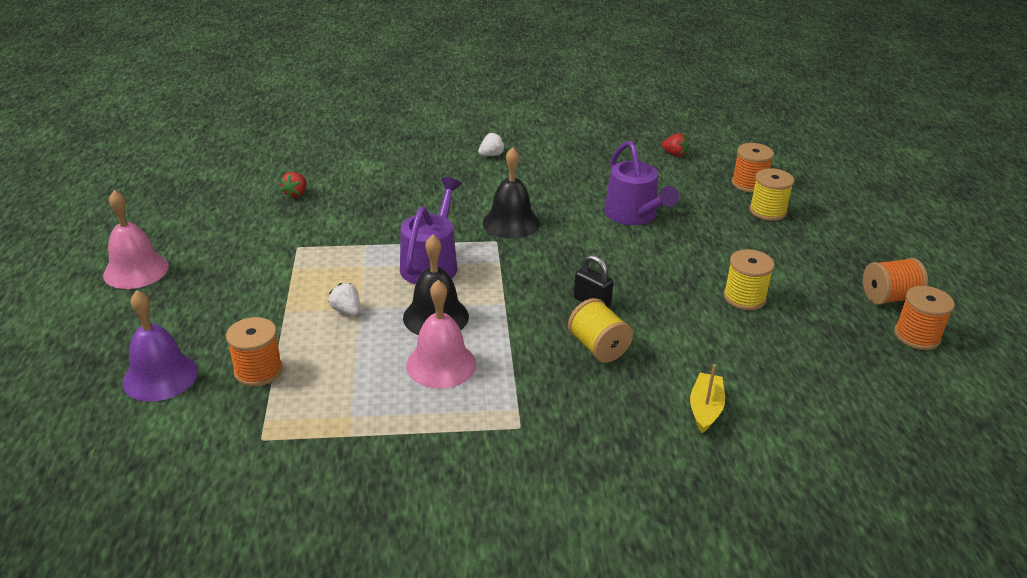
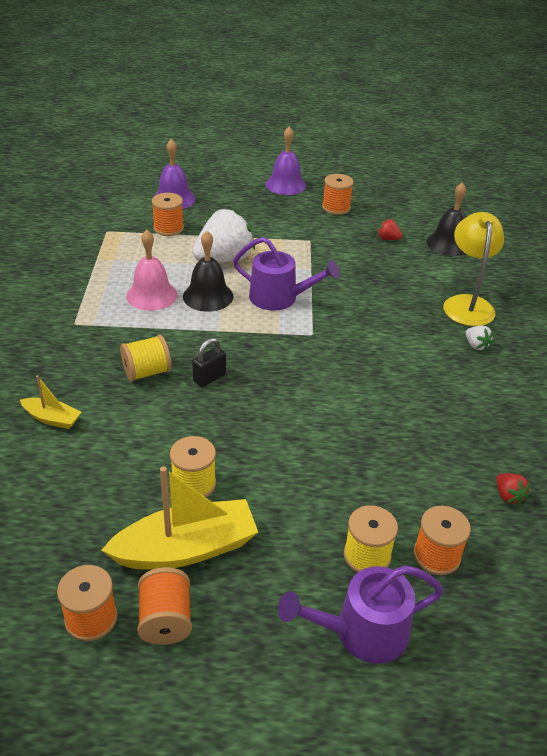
camera: 95 degrees right, 5 degrees up
(136, 270) = (285, 185): pink bell -> purple bell
(213, 228) = (336, 208): none -> orange spool
(347, 311) = (224, 259): white strawberry -> white strawberry, size x2.39
(424, 155) = (467, 304): none -> yellow lamp
(511, 223) = (342, 345): black bell -> black bell (449, 243)
(634, 215) = (356, 431): purple watering can -> purple watering can (362, 632)
(674, 154) = (508, 496): red strawberry -> red strawberry turned 60 degrees counterclockwise
(817, 295) = (186, 549): none -> yellow boat

